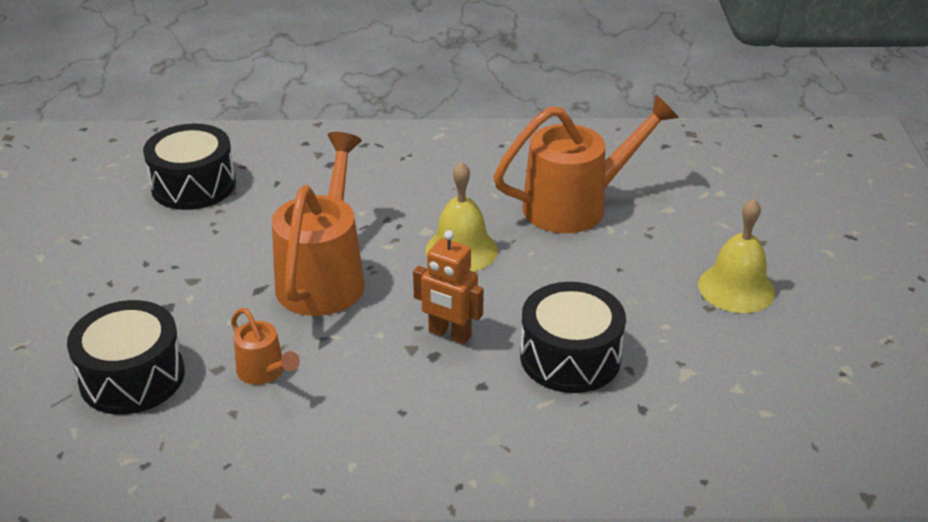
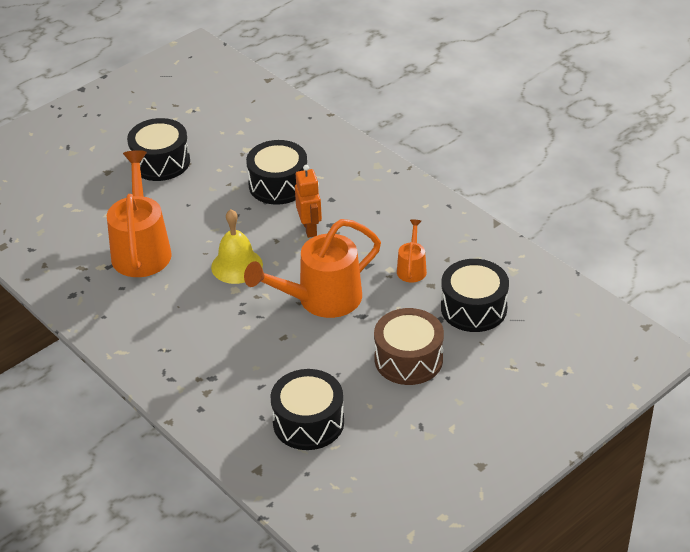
camera: 130 degrees left, 5 degrees up
(154, 283) = (408, 359): none -> brown drum
(577, 205) = (141, 248): orange watering can -> orange watering can turned 60 degrees clockwise
(736, 288) = (161, 162): yellow bell -> black drum

